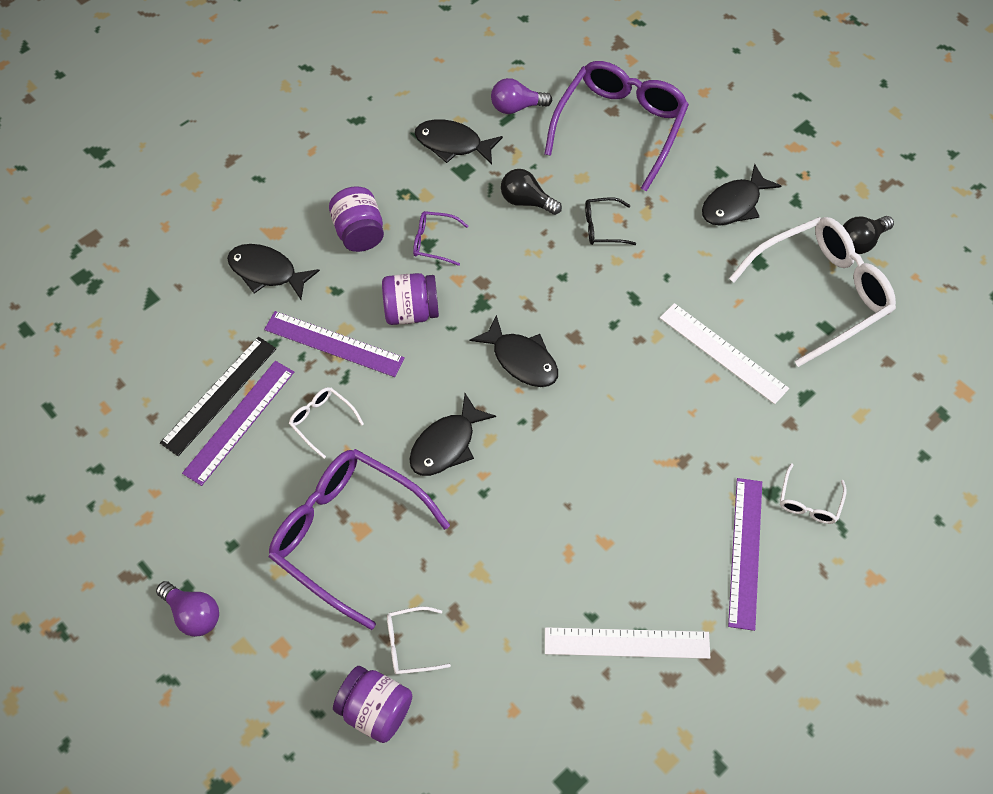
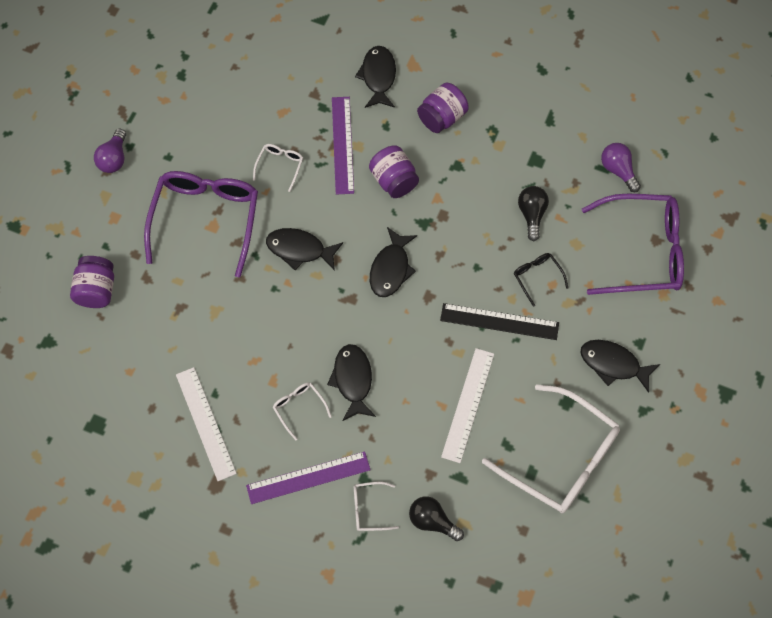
camera: 65 degrees right, 5 degrees up
(219, 395) = (269, 96): black ruler -> black ruler (499, 321)
(239, 422) = (255, 118): purple ruler -> none
(410, 644) = (147, 291): white glasses -> white glasses (299, 408)
(434, 242) = (460, 169): purple glasses -> none
(452, 144) = (556, 142): black fish -> black fish (353, 380)
(860, 242) = (630, 474): black light bulb -> black light bulb (432, 521)

